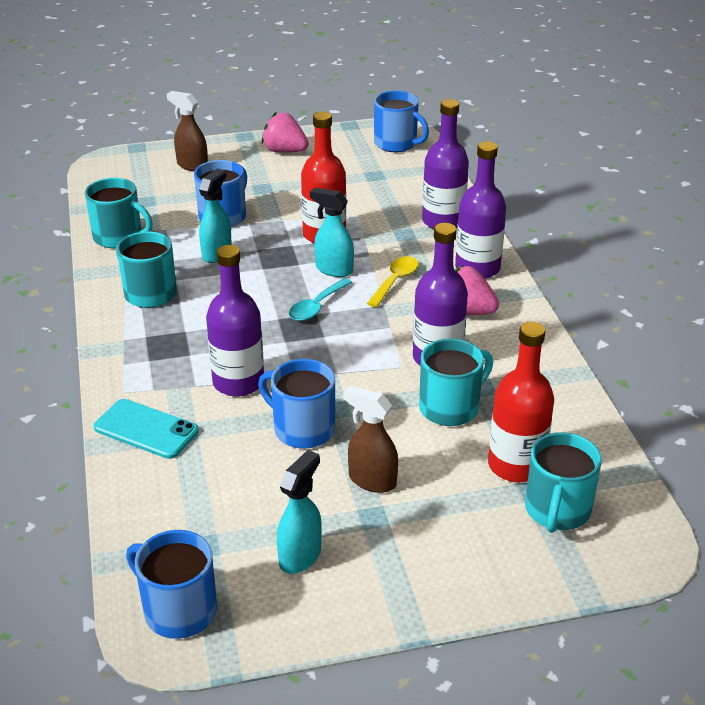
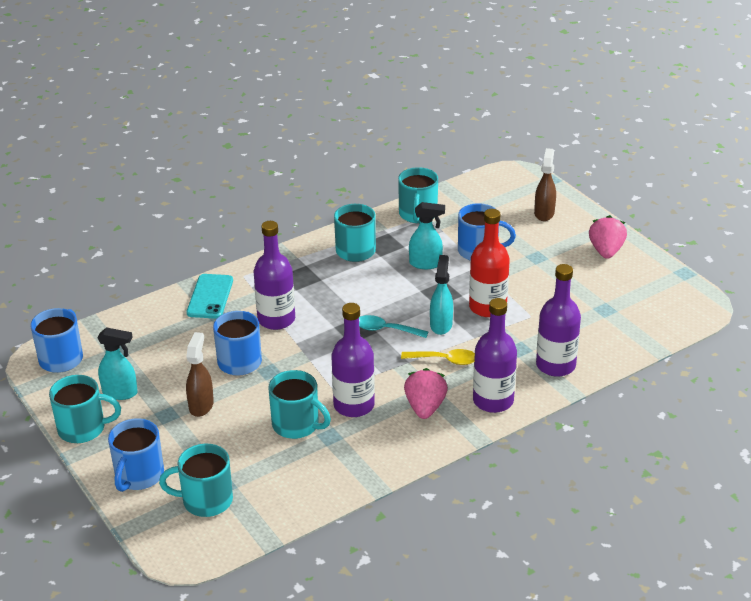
camera: 70 degrees right, 0 degrees up
(360, 610) = (83, 429): none -> turquoise mug
(396, 144) = (672, 308): blue mug -> blue mug (139, 476)
(516, 465) = (246, 471): red bottle -> none

